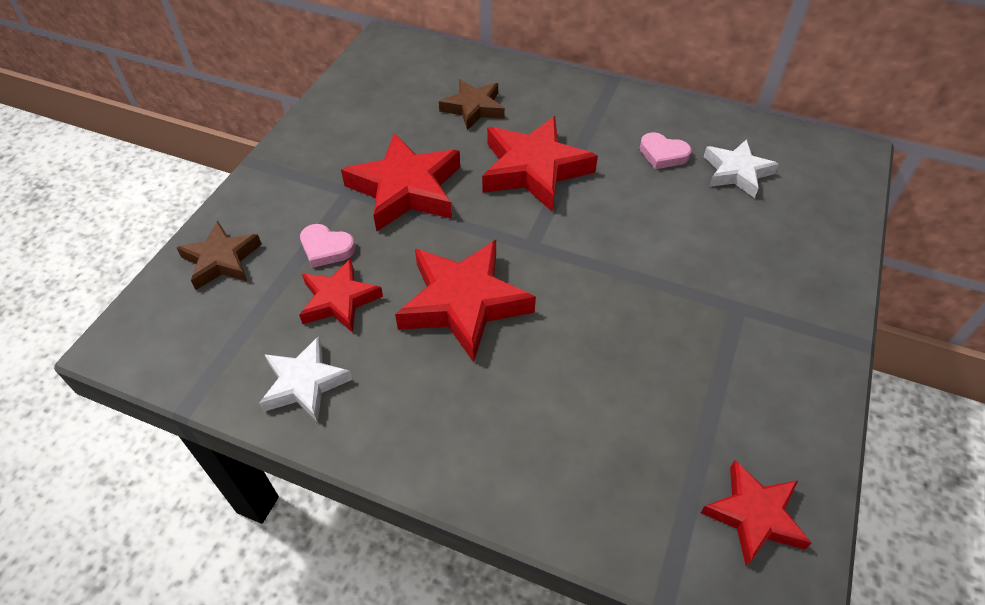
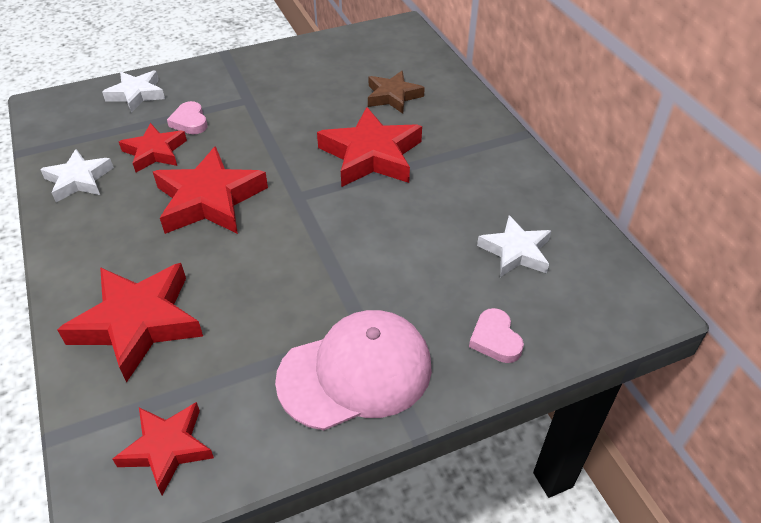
camera: 45 degrees right, 5 degrees down
(221, 260) = (136, 94): brown star -> white star
(406, 189) = (278, 118): red star -> red star (138, 323)
(663, 154) = (477, 203): pink heart -> pink heart (495, 339)
(777, 341) = (355, 372): none -> pink cap

